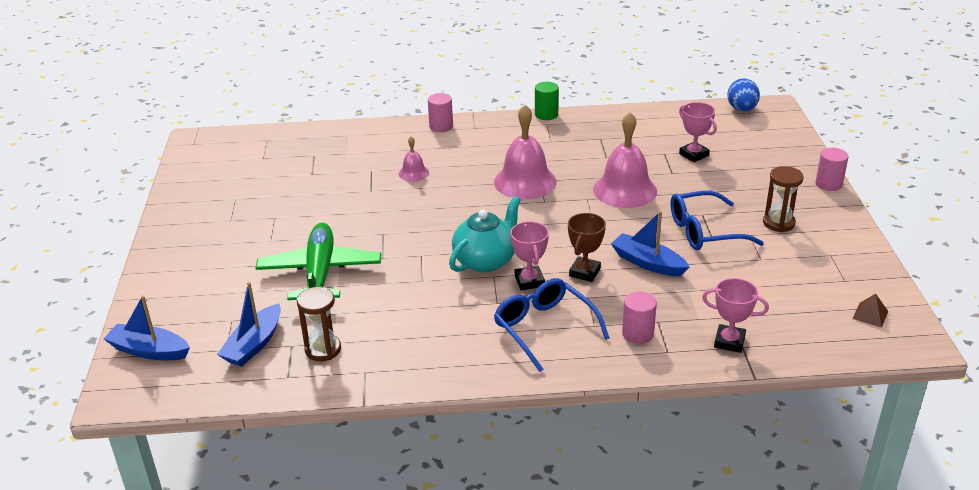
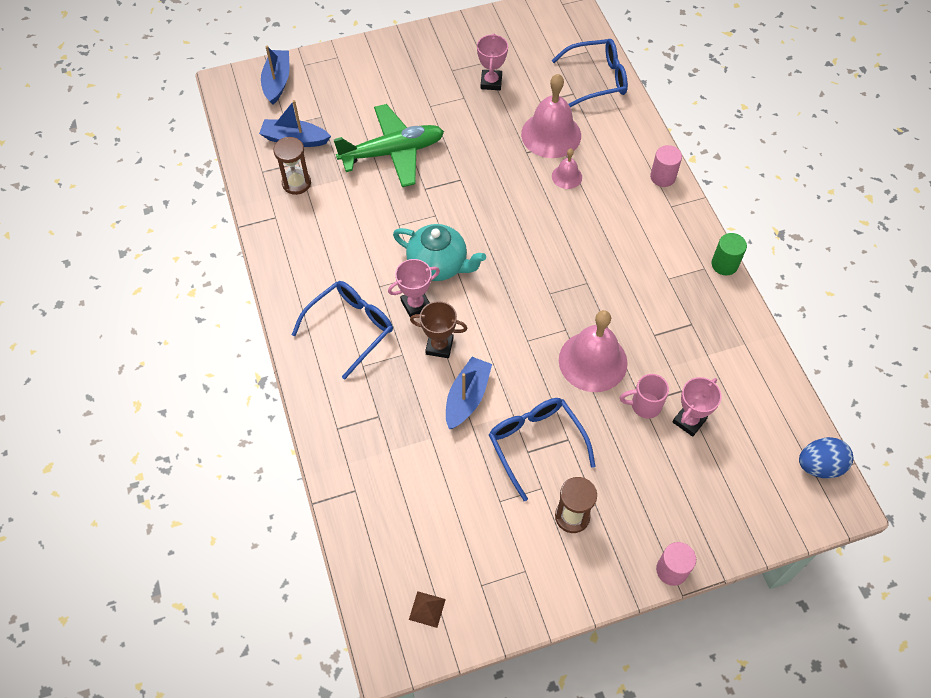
camera: 75 degrees right, 25 degrees up
(305, 140) = (597, 79): none -> blue glasses
(525, 181) = (580, 270): pink bell -> pink bell (551, 134)
(637, 334) = (357, 401): pink cylinder -> none
(675, 172) = (644, 405): none -> pink mug
(729, 342) = (360, 479): pink trophy -> pink trophy (491, 82)

